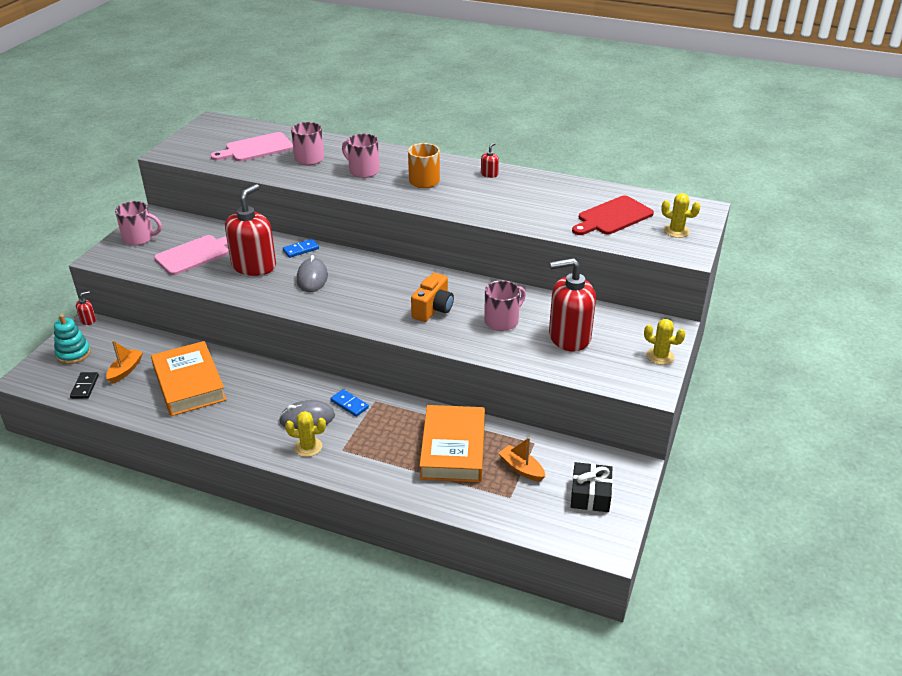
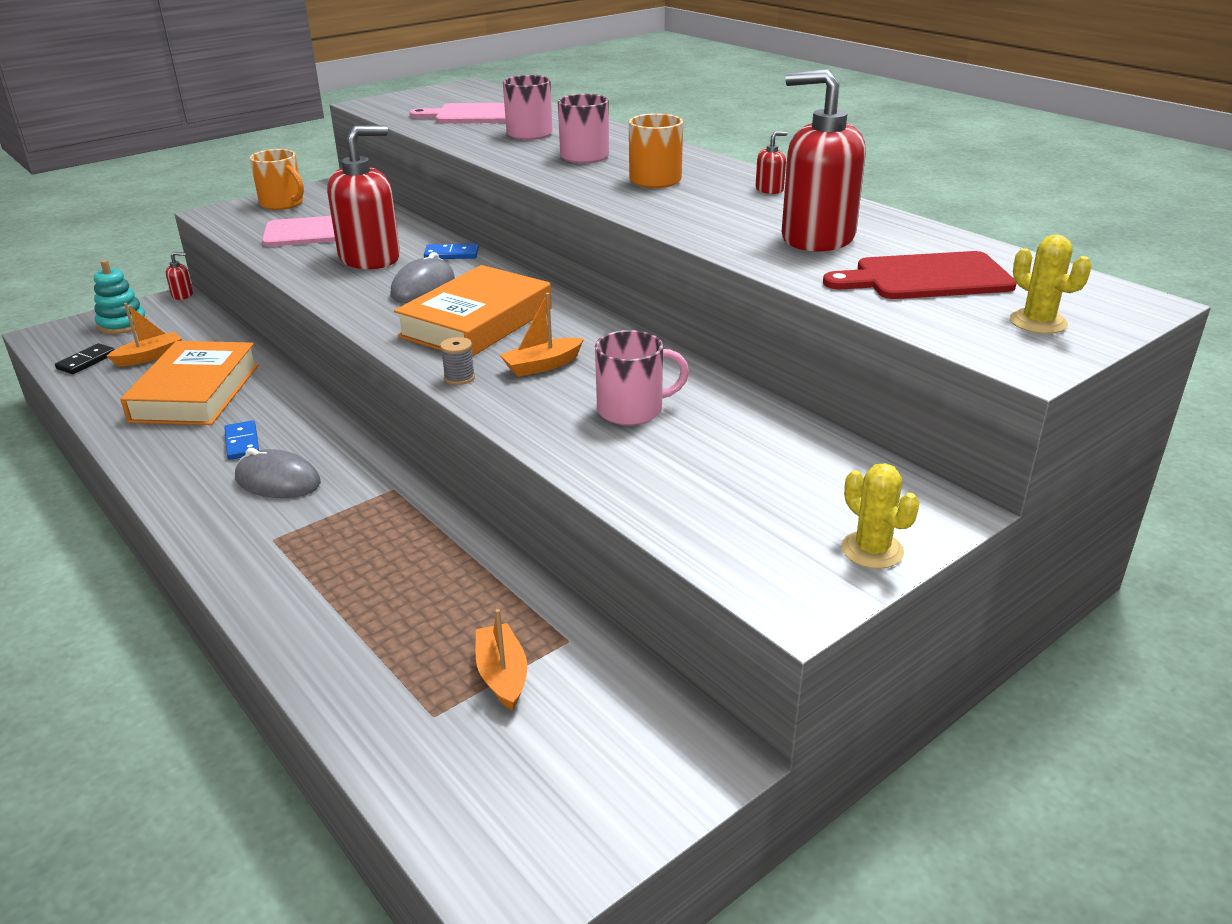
camera: 30 degrees right, 5 degrees down
(139, 238) = (283, 204): pink mug -> orange mug
(308, 447) = (233, 519): yellow cactus -> none
(349, 404) = (354, 481): blue domino -> blue domino (242, 443)
(399, 329) = (459, 378): none -> grey spool
(433, 309) = (542, 366): orange camera -> orange boat
(453, 449) = (427, 599): orange book -> orange book (476, 322)
(569, 337) = (723, 465): red soap dispenser -> red soap dispenser (817, 238)
(590, 494) = (578, 775): black gift -> none

